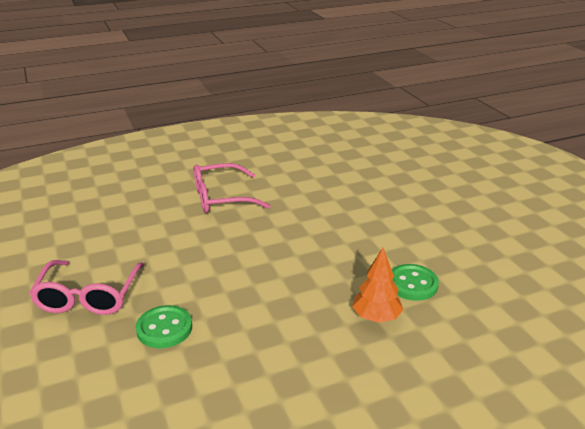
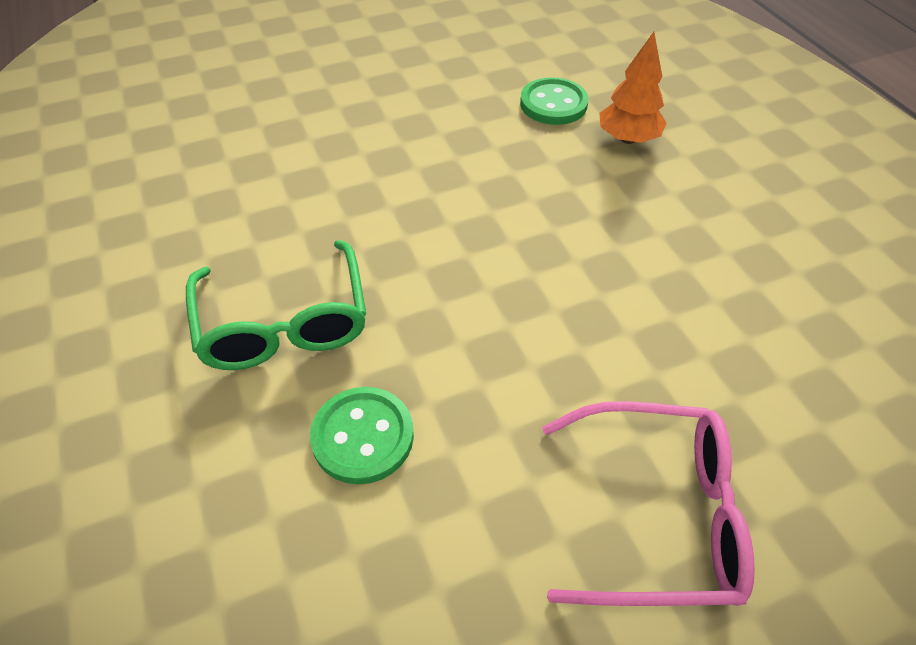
camera: 90 degrees left, 20 degrees up
(164, 328) = (713, 366): green button -> green button (363, 436)
(221, 198) = (284, 323): pink glasses -> green glasses

